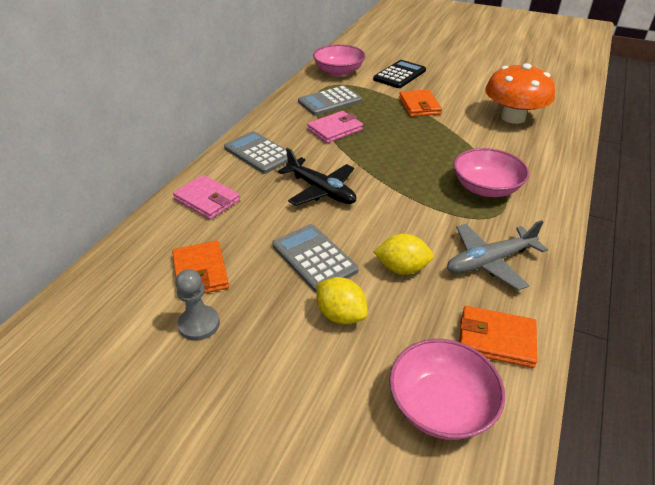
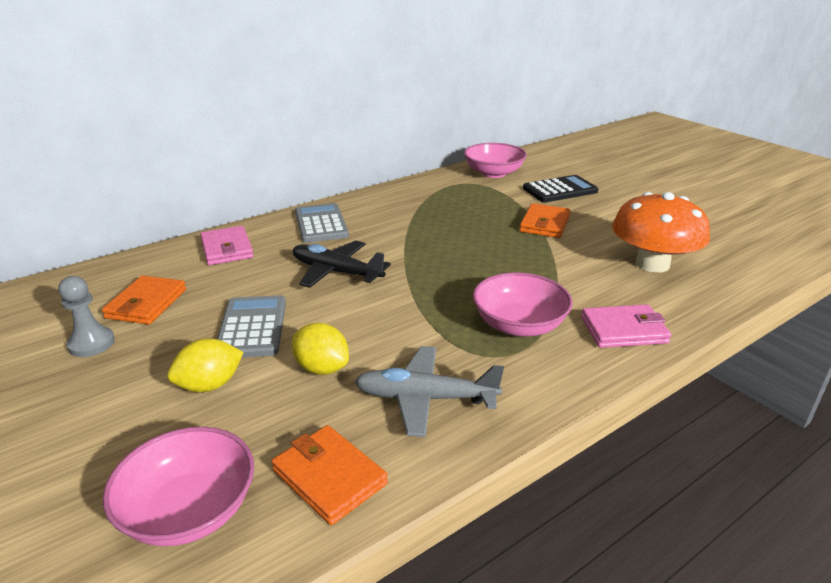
camera: 30 degrees right, 10 degrees down
(321, 190) = (336, 272): black plane -> black plane turned 135 degrees clockwise
(330, 101) = (449, 197): grey calculator -> none
(335, 129) = (421, 223): pink wallet -> pink wallet (623, 330)
(340, 315) = (210, 385): yellow lemon -> yellow lemon turned 75 degrees clockwise

